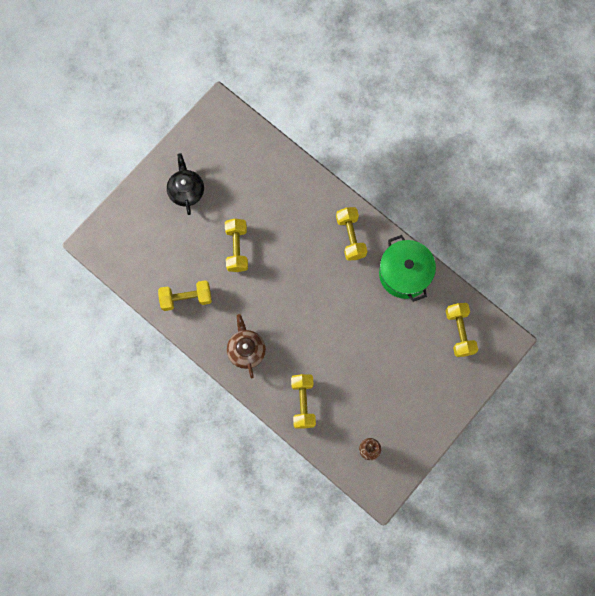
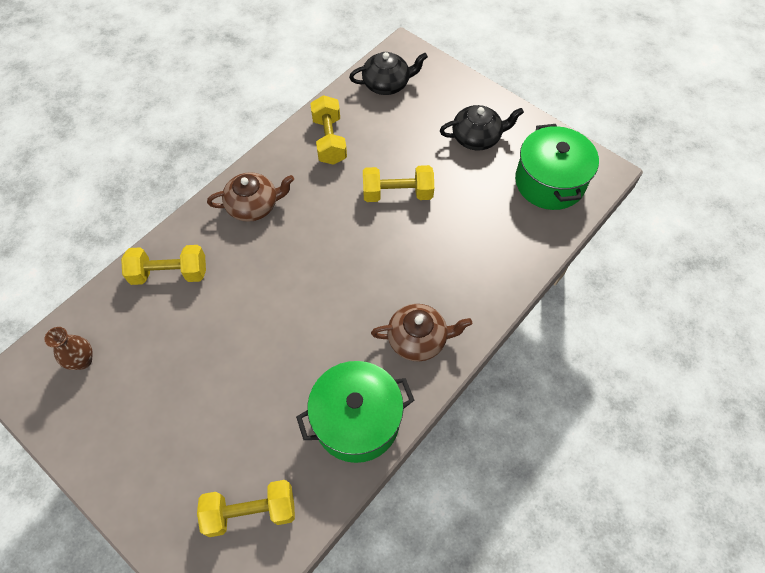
camera: 90 degrees right, 15 degrees down
(129, 255) = (387, 84): none -> black teapot
(228, 144) = (549, 182): none -> green pot
(351, 237) = (418, 339): yellow dumbbell -> brown teapot

